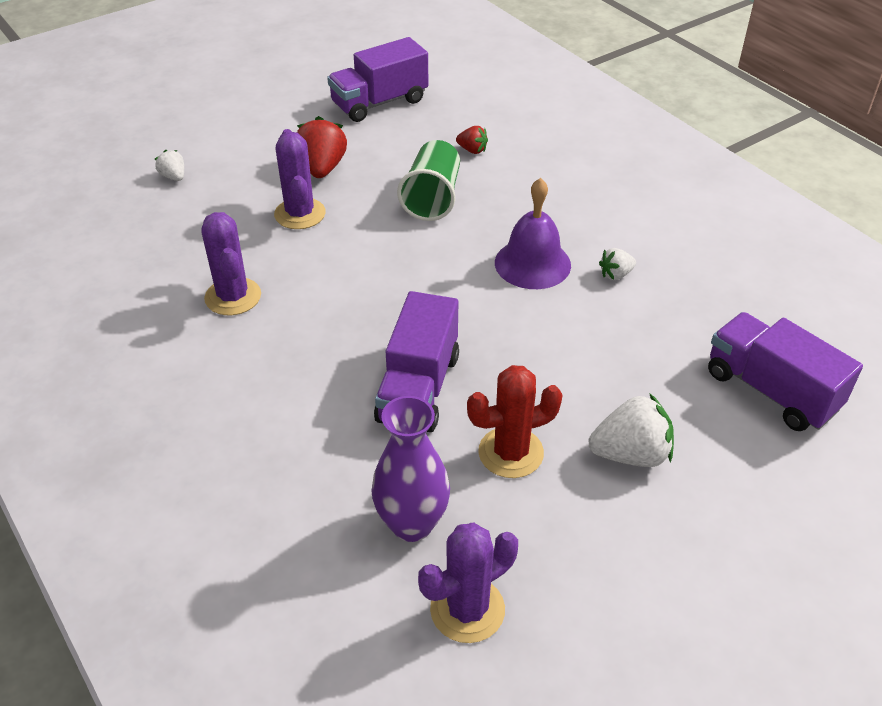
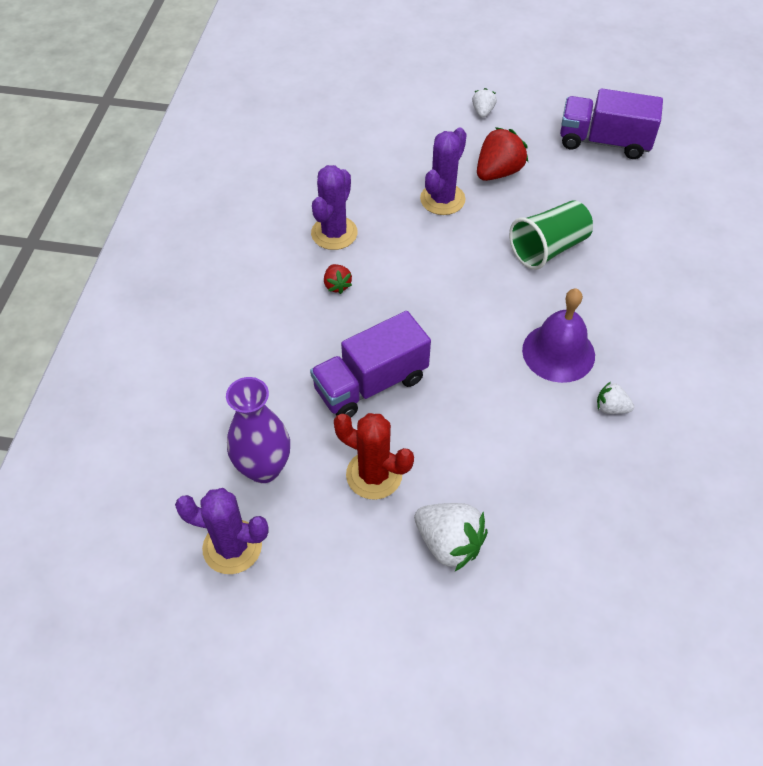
camera: 45 degrees right, 10 degrees up
(174, 177) = (394, 117): white strawberry -> white strawberry (483, 112)
(472, 150) = (627, 228): red strawberry -> red strawberry (337, 285)
(771, 390) = (612, 589): purple truck -> none

